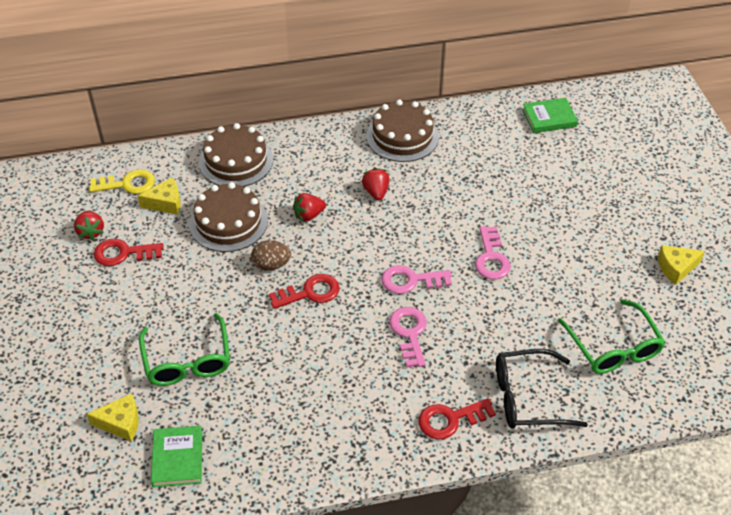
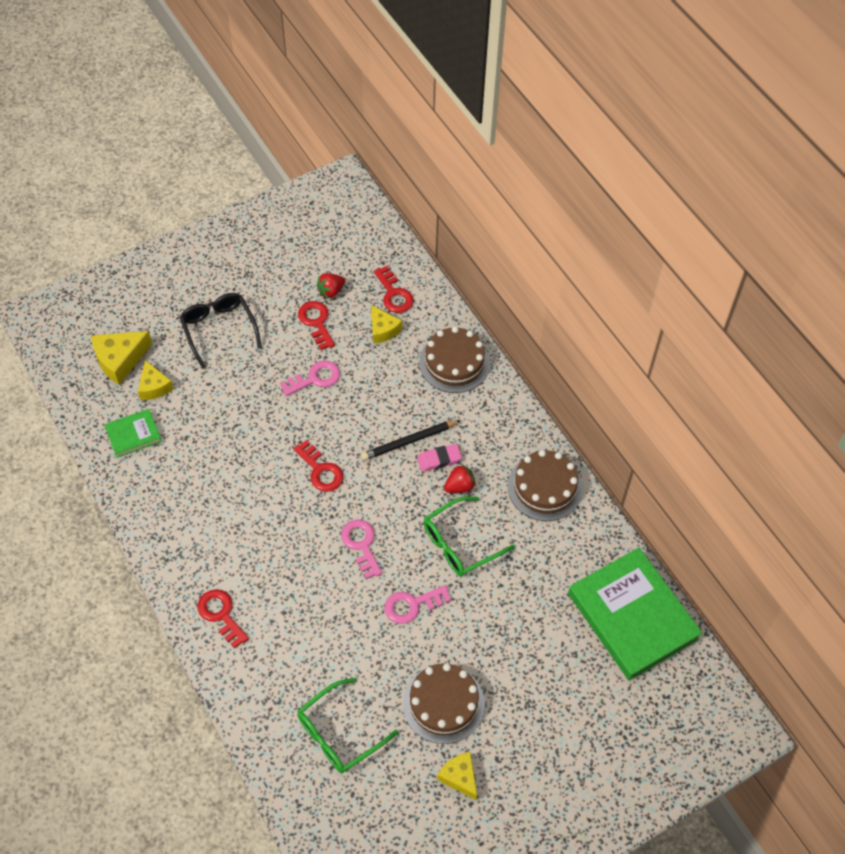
camera: 70 degrees right, 10 degrees up
(61, 451) = (120, 360): none -> yellow cheese
(127, 184) = (394, 294): yellow key -> red key
(187, 360) = (224, 407): green glasses -> green glasses (460, 543)
(228, 222) = (378, 383): brown cake -> brown cake (443, 703)
(271, 265) = (341, 432): brown egg -> none
(309, 215) = (409, 441): red strawberry -> black pencil
(340, 199) = (439, 459): none -> pink eraser
(409, 333) = (301, 559): pink key -> pink key (315, 378)
(528, 398) = (261, 671): black glasses -> black glasses (219, 330)
(549, 118) = (632, 616): green book -> green book, size x2.13

